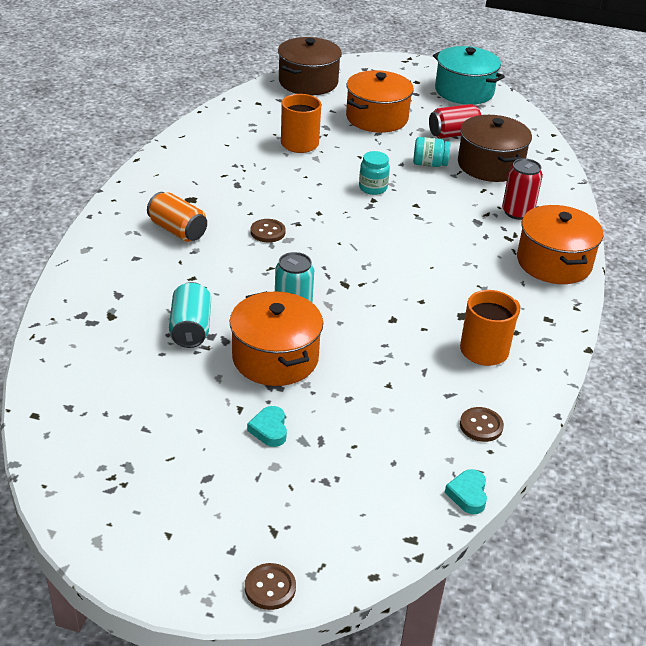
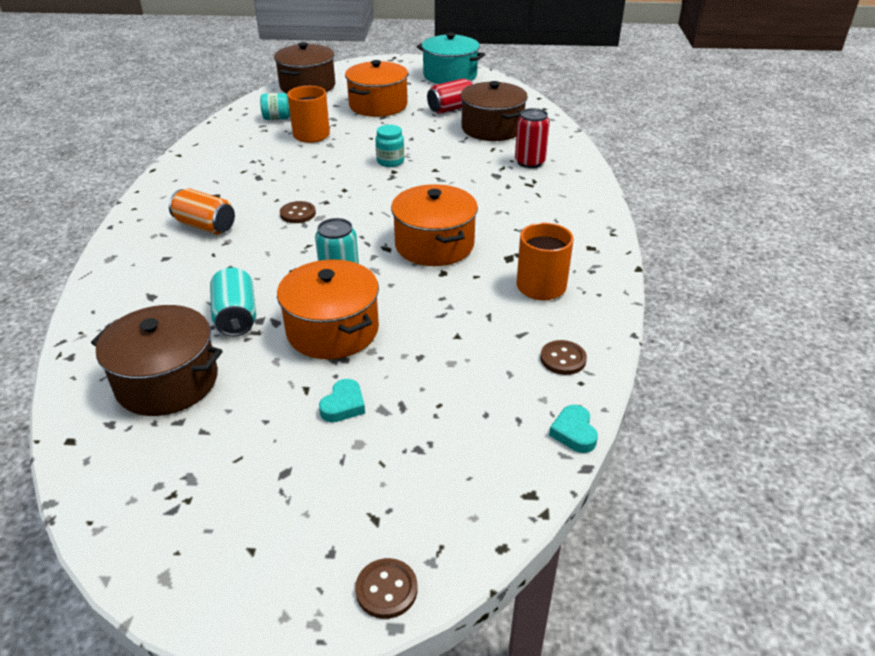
camera: 10 degrees left, 0 degrees up
(121, 379) = (167, 381): none -> brown pot
(269, 429) = (343, 405): turquoise heart -> turquoise heart turned 135 degrees counterclockwise
(429, 164) = (437, 135): turquoise jar -> turquoise jar (279, 118)
(554, 262) = (578, 198): orange pot -> orange pot (434, 245)

